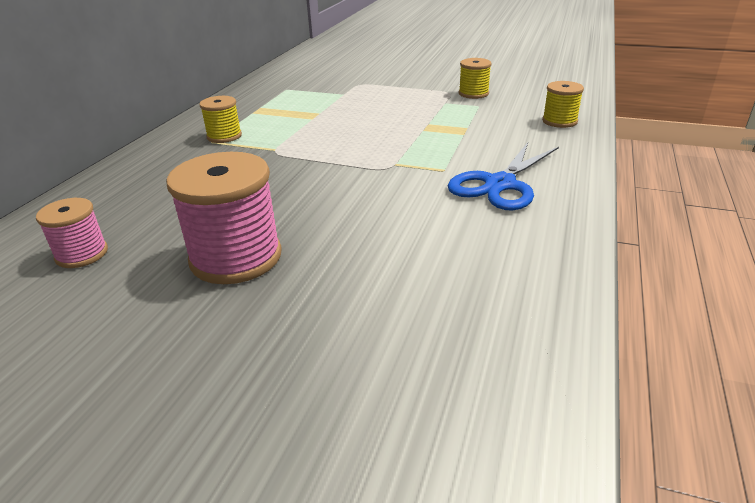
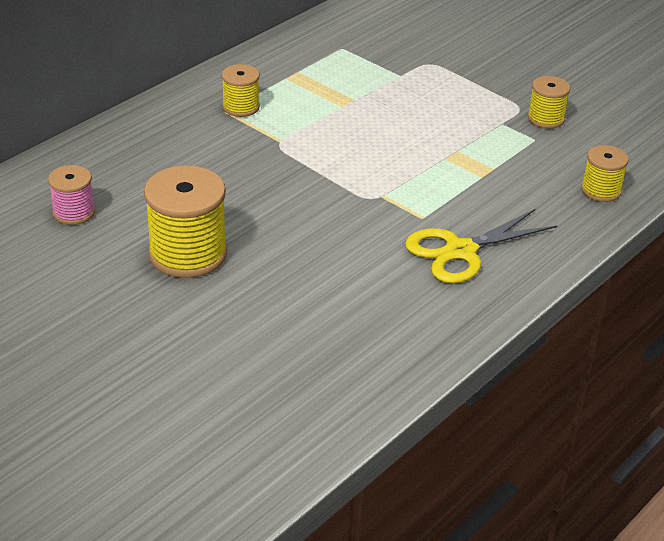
camera: 20 degrees right, 5 degrees up
(236, 257) = (188, 254): pink spool -> yellow spool
(500, 184) = (461, 251): blue scissors -> yellow scissors

